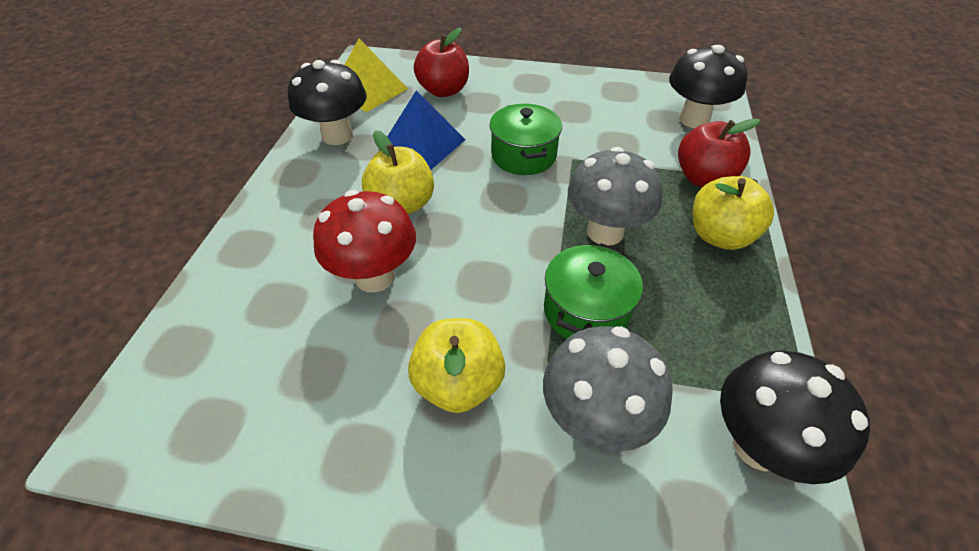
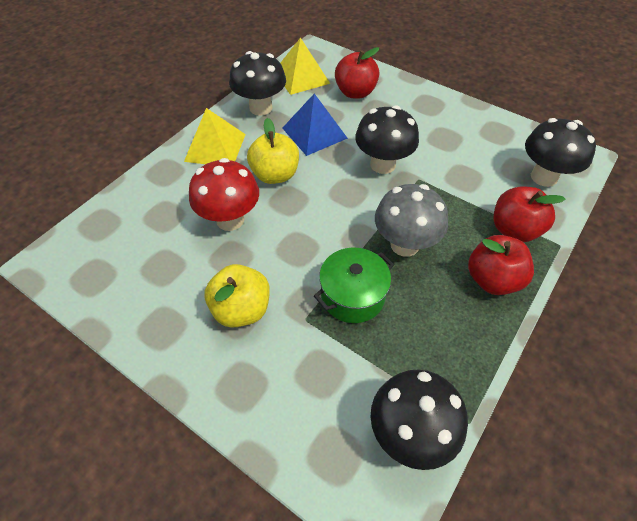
camera: 25 degrees right, 5 degrees up
(303, 197) = (215, 147): none -> yellow pyramid
(523, 155) = (383, 164): green pot -> black mushroom
(595, 420) = (311, 368): grey mushroom -> none
(719, 236) = (492, 279): yellow apple -> red apple

